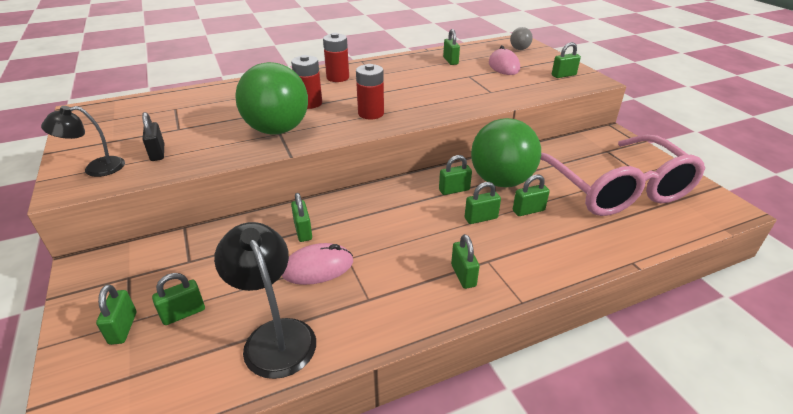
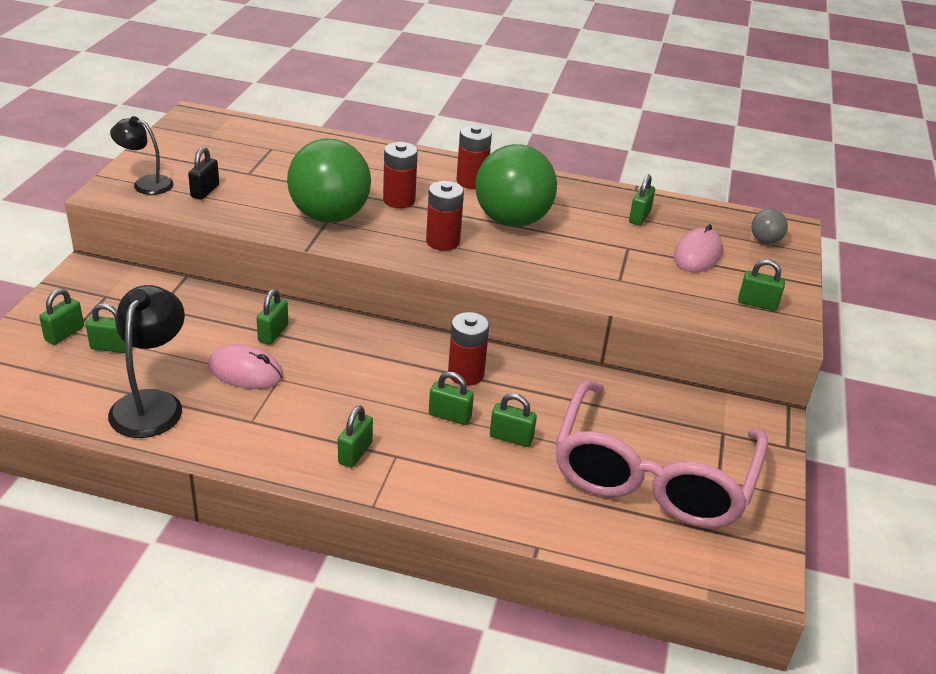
camera: 35 degrees right, 0 degrees up
(454, 190) = (466, 374): green padlock -> red battery
(501, 181) = (531, 393): green ball -> green ball (512, 221)

